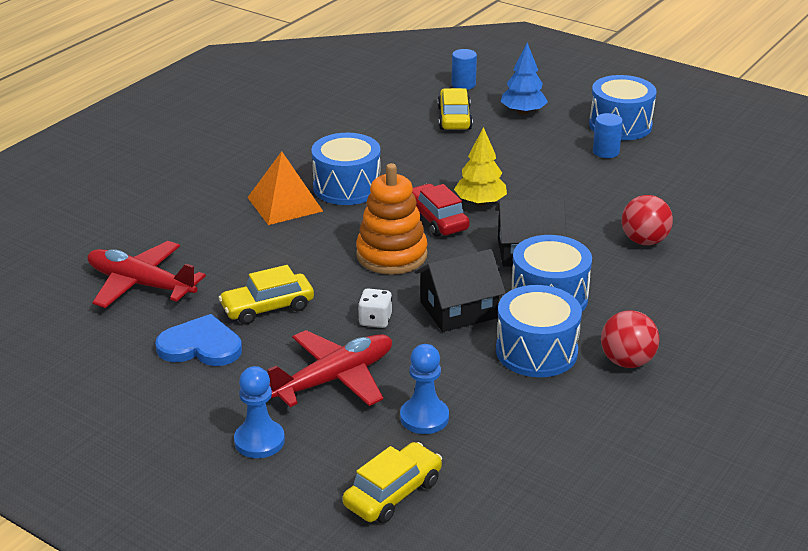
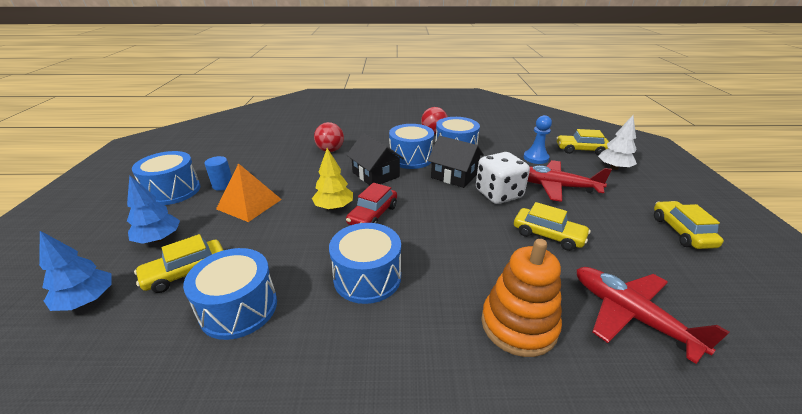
camera: 125 degrees left, 0 degrees up
(141, 284) = (630, 315): red plane -> red plane turned 150 degrees clockwise
(144, 407) = (681, 231): none -> yellow car
(201, 346) = (616, 241): blue heart -> none
(259, 441) = (622, 187): blue pawn -> none
(284, 204) = (429, 300): orange pyramid -> orange pyramid (249, 204)
(305, 481) = (614, 168): none -> white tree
(375, 320) = (498, 194): white dice -> white dice, size x1.99
(382, 132) = (239, 308): none -> blue drum
(391, 255) = (433, 215): orange stacking toy -> orange stacking toy (518, 325)
(463, 84) = (87, 300): blue cylinder -> blue tree

